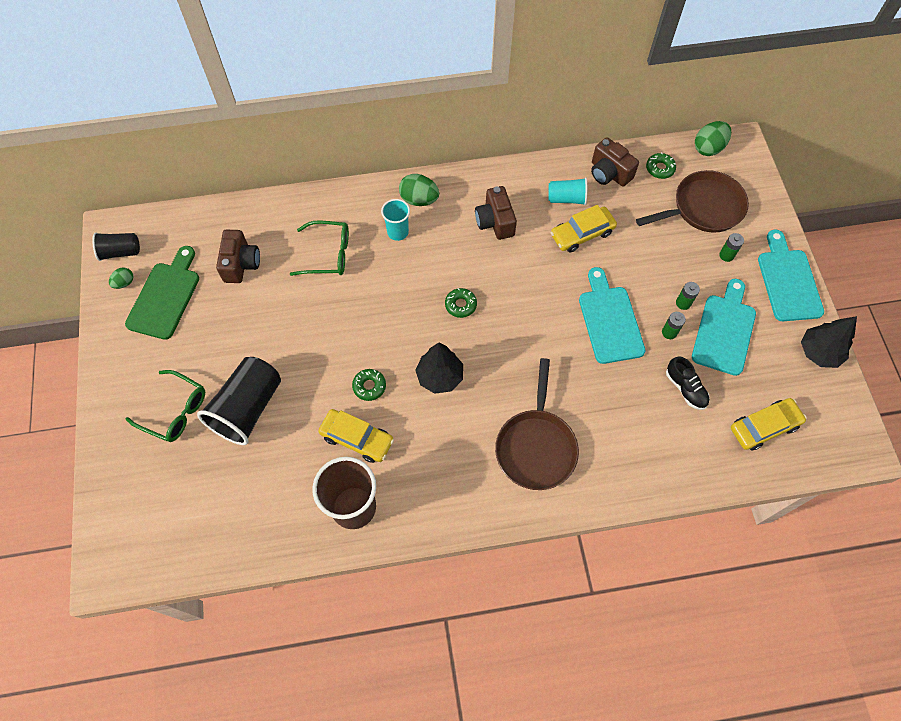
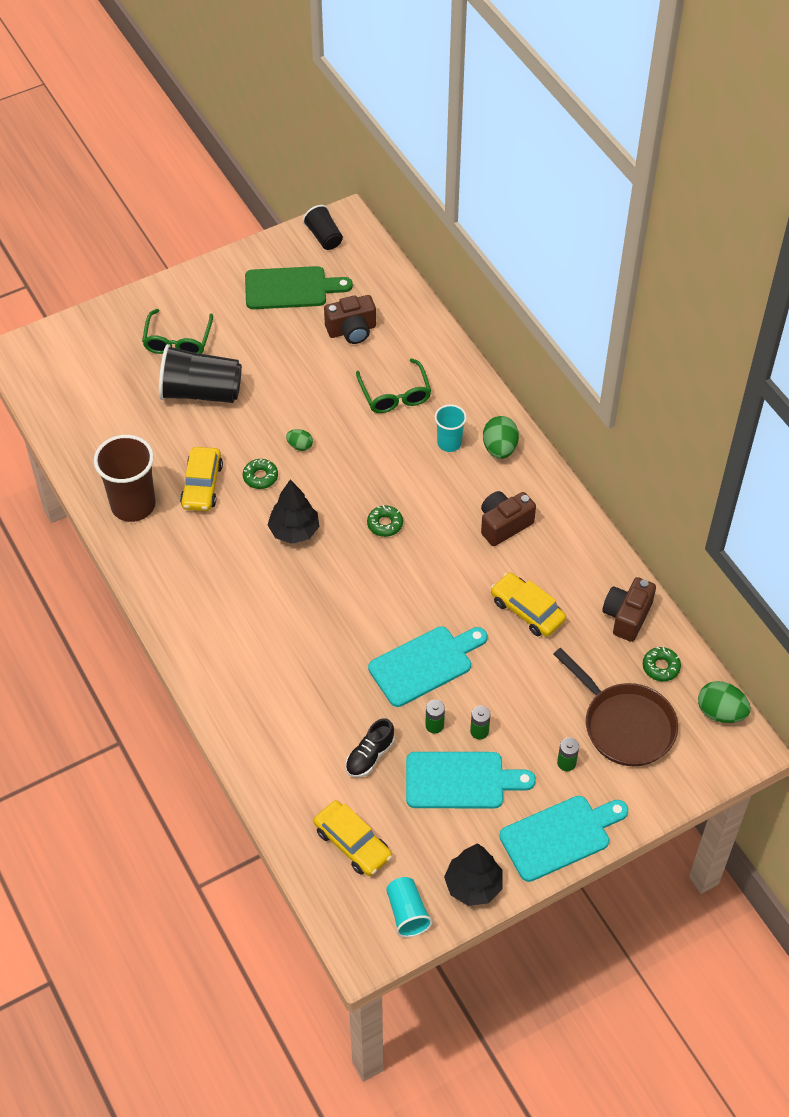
camera: 70 degrees right, 10 degrees down
(124, 283) = (292, 253): green egg -> green egg (300, 446)
(536, 446) = (249, 634): brown pan -> none
(566, 199) = (569, 583): turquoise cup -> turquoise cup (407, 913)

